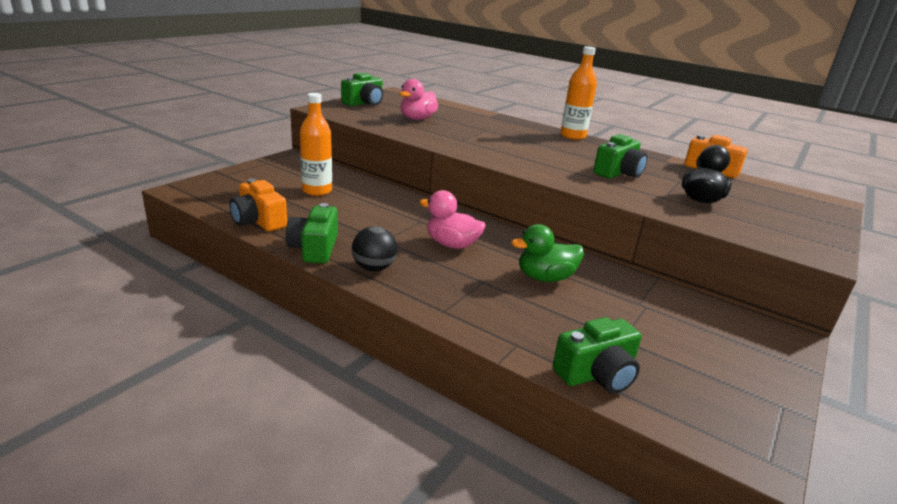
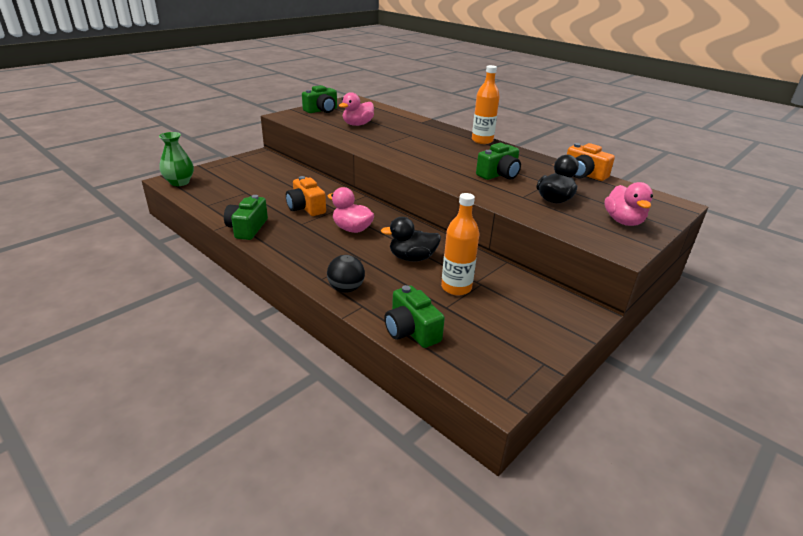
camera: 10 degrees right, 5 degrees up
(197, 192) = (179, 182): none -> green vase
(259, 221) = (215, 206): orange camera -> orange camera (306, 208)
(317, 191) = (268, 183): orange bottle -> orange bottle (456, 287)
(374, 268) = (284, 245): black ball -> black ball (346, 288)
(545, 278) = (412, 258): green duck -> black duck
(597, 374) = (411, 330): green camera -> green camera turned 75 degrees clockwise
(793, 222) = (623, 221): none -> pink duck

